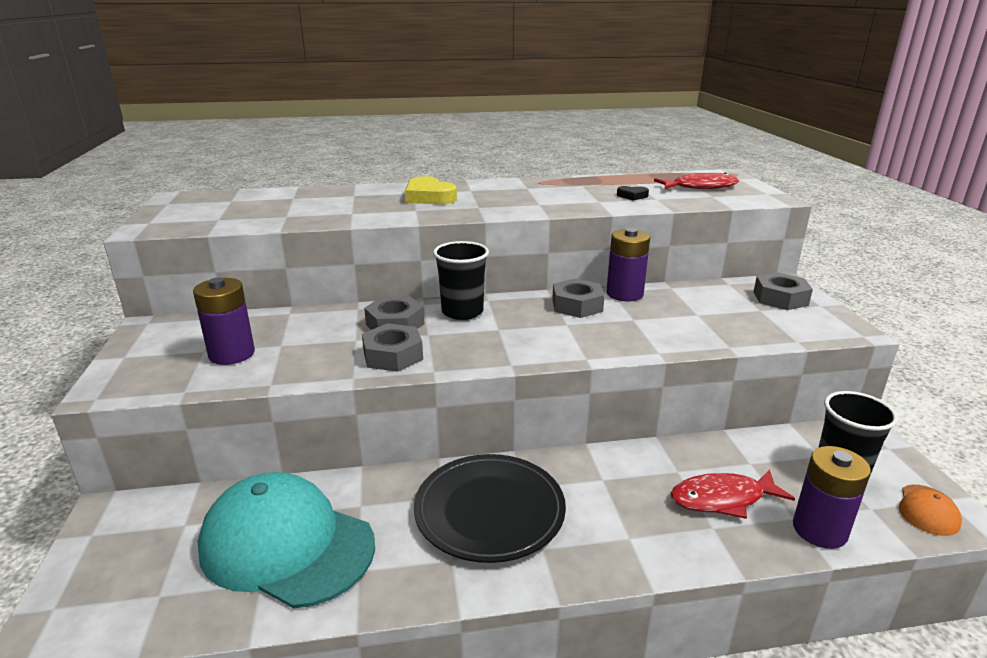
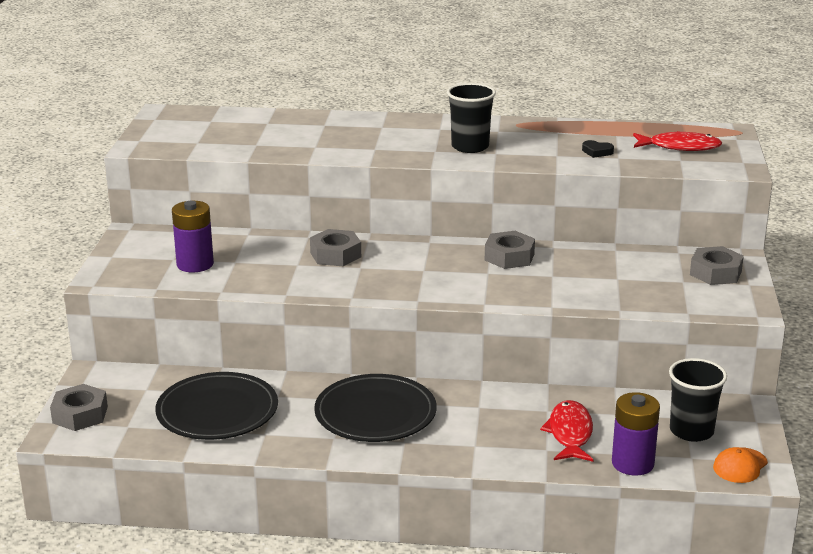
camera: 15 degrees right, 0 degrees up
(286, 545) = (217, 412): turquoise cap -> black plate
(393, 355) = (323, 281): grey nut -> grey nut (80, 414)
(429, 197) = (394, 134): yellow heart -> none
(462, 312) = (400, 251): black cup -> black cup (470, 147)
(624, 294) = (563, 251): purple battery -> none
(722, 499) = (570, 433): red fish -> red fish turned 90 degrees clockwise

